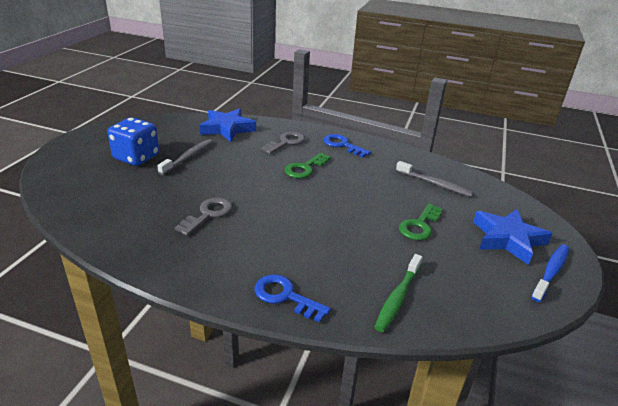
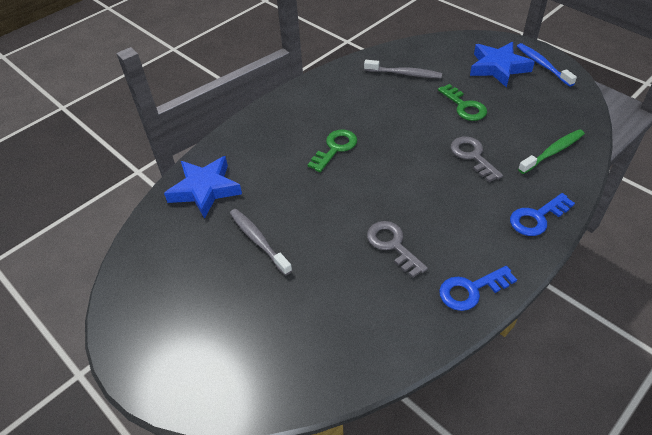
camera: 60 degrees left, 15 degrees up
(136, 157) = (230, 293): blue dice -> none
(286, 142) = (271, 147): grey key -> grey key (473, 156)
(305, 168) = (335, 148): green key -> green key turned 120 degrees counterclockwise
(342, 145) = (302, 107): blue key -> blue key (471, 290)
(398, 297) = (552, 152): green toothbrush -> green toothbrush turned 90 degrees counterclockwise
(434, 184) = (404, 74): grey toothbrush -> grey toothbrush turned 45 degrees clockwise

